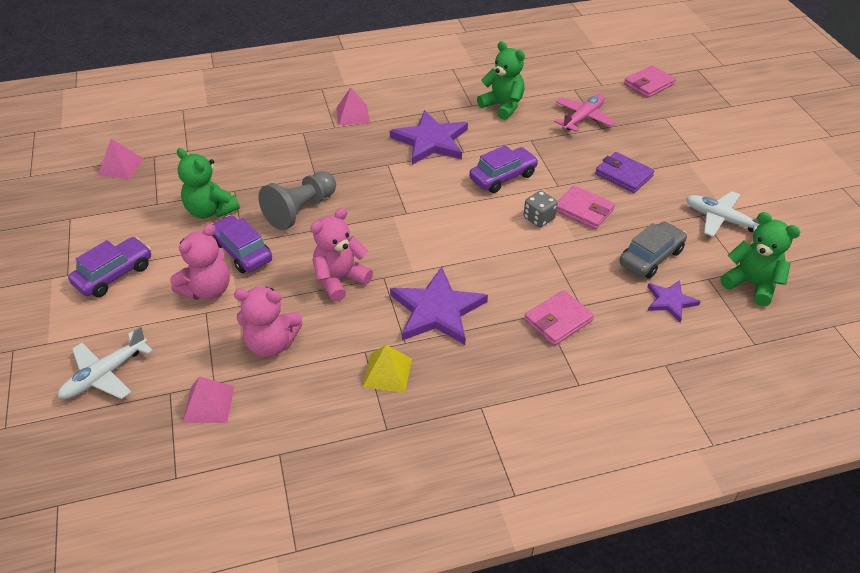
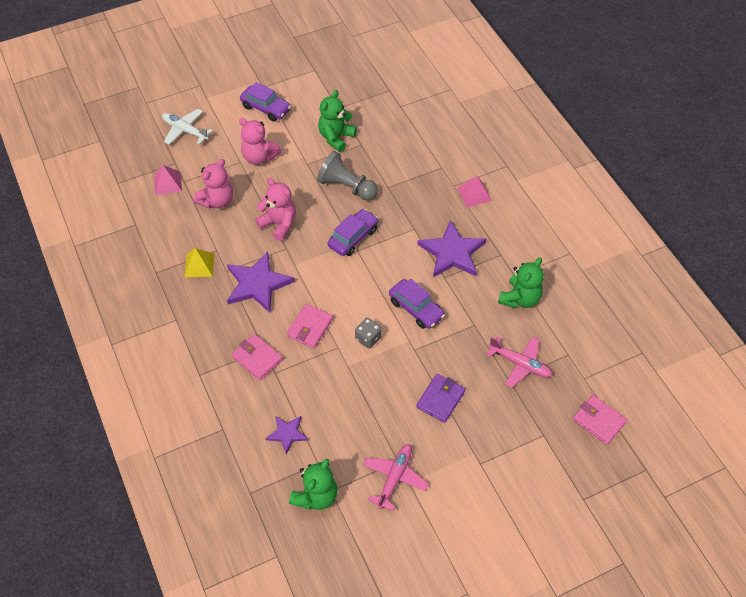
camera: 80 degrees right, 10 degrees up
(120, 166) = (372, 77): pink pyramid -> none
(242, 252) = (297, 165): purple car -> purple car (353, 237)
(271, 344) = (217, 201): pink teddy bear -> pink teddy bear turned 135 degrees counterclockwise
(584, 210) = (385, 370): pink wallet -> pink wallet (310, 327)
(651, 257) = (336, 420): grey car -> none
(721, 219) = (395, 478): white plane -> pink plane

